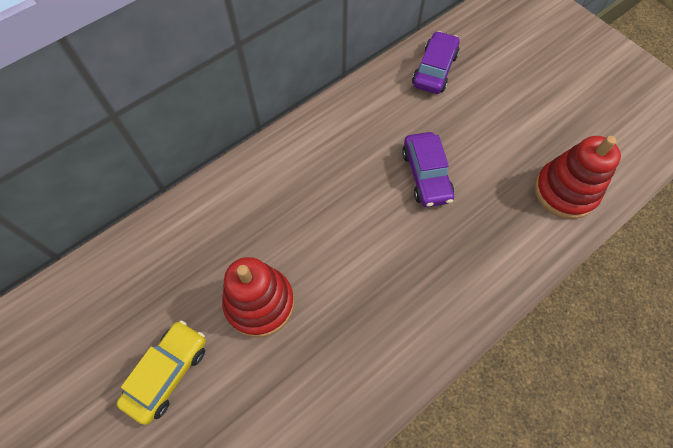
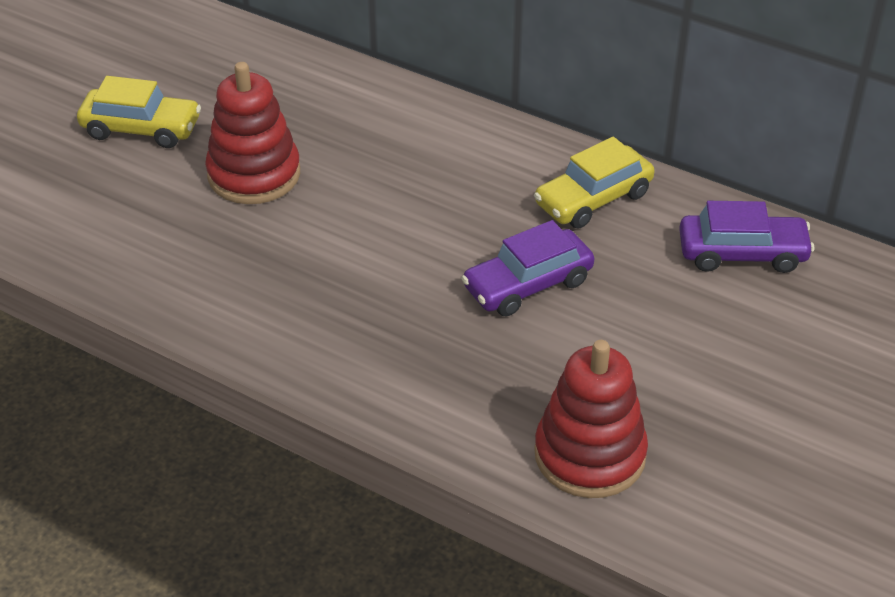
camera: 70 degrees right, 20 degrees down
(365, 118) = (593, 199): none -> yellow car

